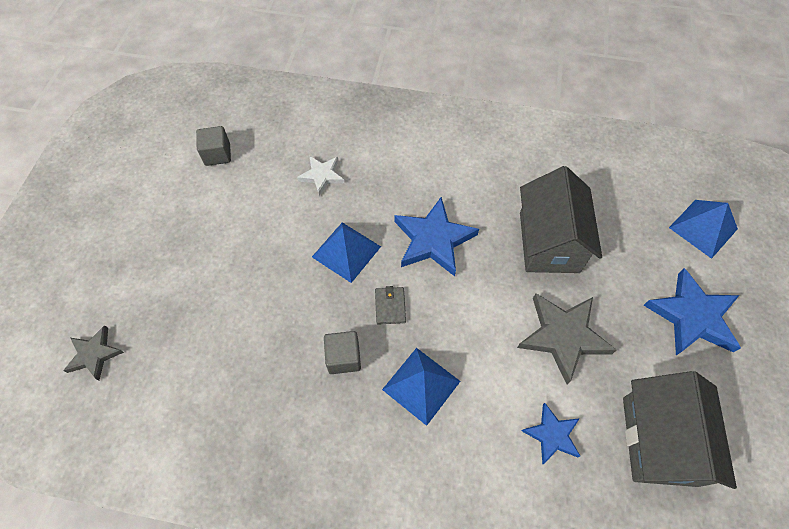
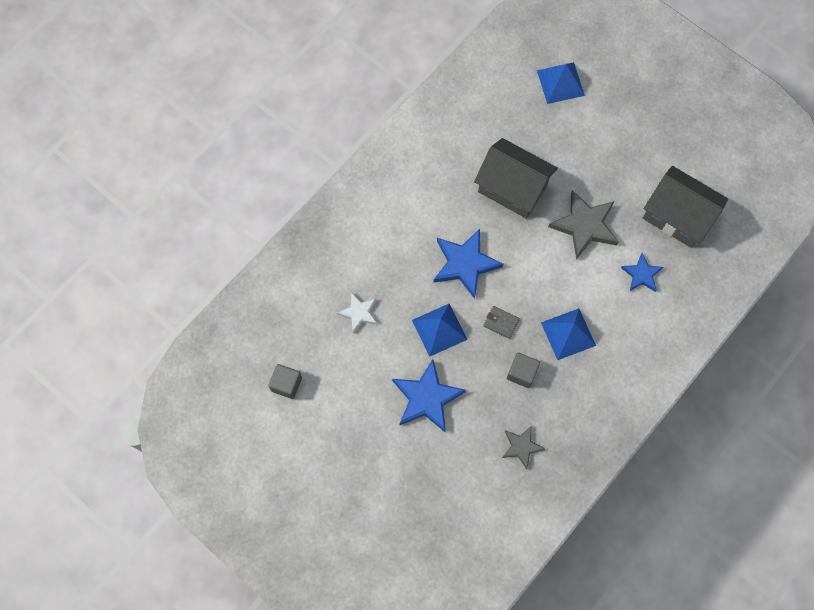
camera: 60 degrees left, 10 degrees up
(94, 354) = (423, 543): grey star -> grey star (521, 446)
(692, 316) = (615, 139): blue star -> blue star (426, 398)

